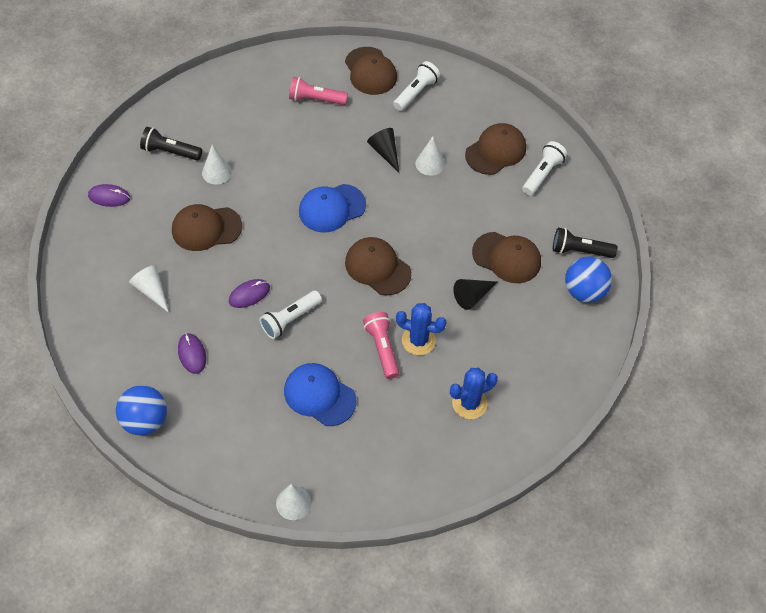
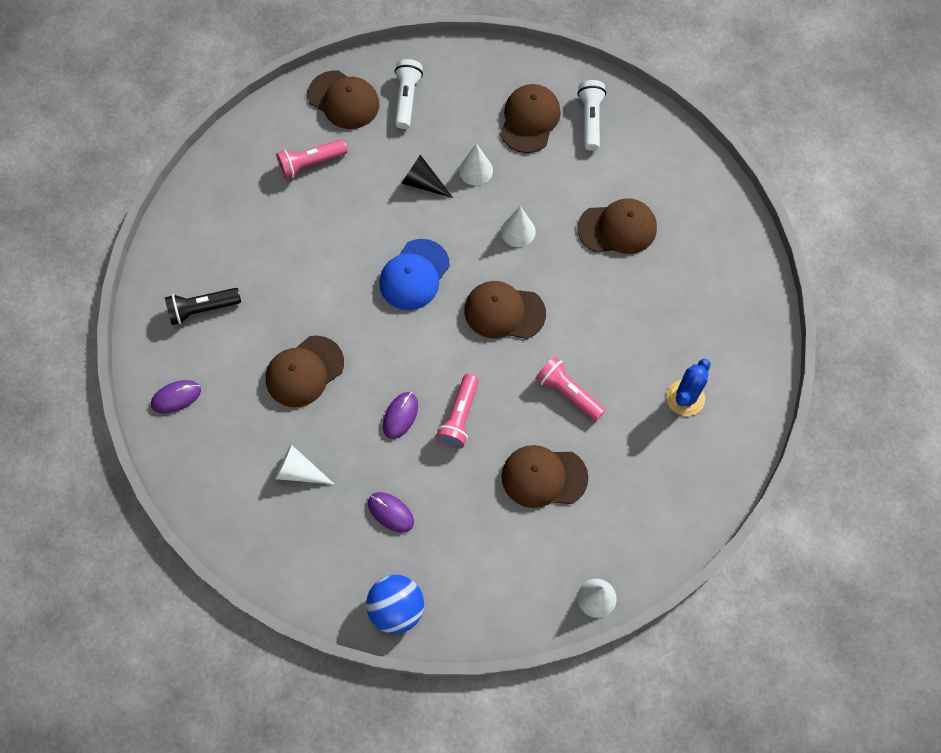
camera: 30 degrees left, 10 degrees up
(216, 172) = (268, 304): white cone -> white cone (518, 231)
(290, 319) = (459, 417): white flashlight -> pink flashlight
(319, 395) = (544, 477): blue cap -> brown cap
(418, 340) = (595, 364): blue cactus -> none
(472, 296) = (613, 287): black cone -> none
(580, 251) = (679, 181): black flashlight -> none
(584, 291) = (710, 221): blue ball -> none

